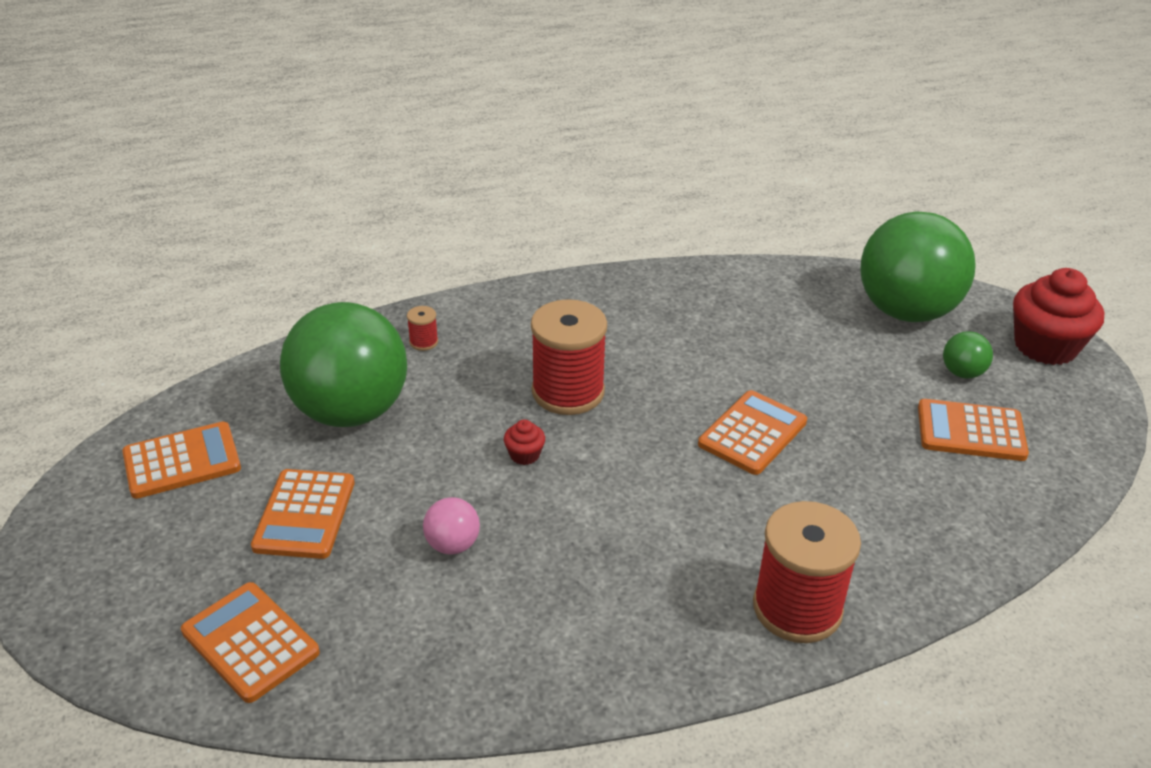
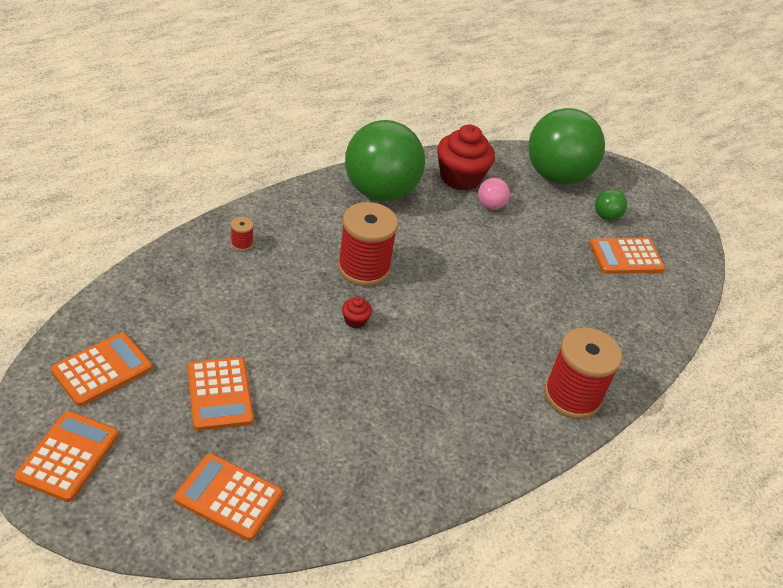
camera: 25 degrees left, 5 degrees up
(351, 411) = (214, 308): green ball -> green ball (380, 192)
(452, 545) = (337, 396): pink ball -> pink ball (490, 206)
(752, 433) = (497, 279): orange calculator -> orange calculator (68, 456)
(1045, 346) = (647, 190): red cupcake -> red cupcake (460, 178)

